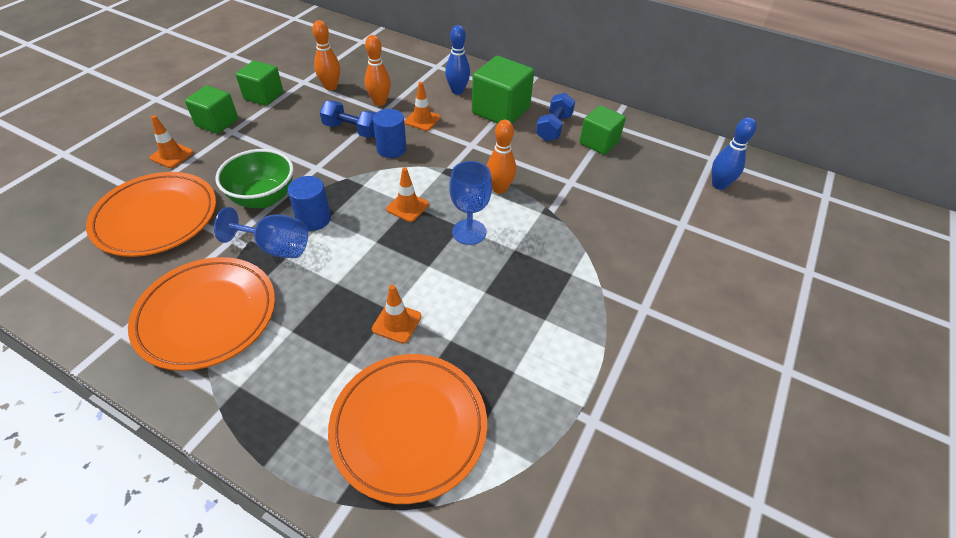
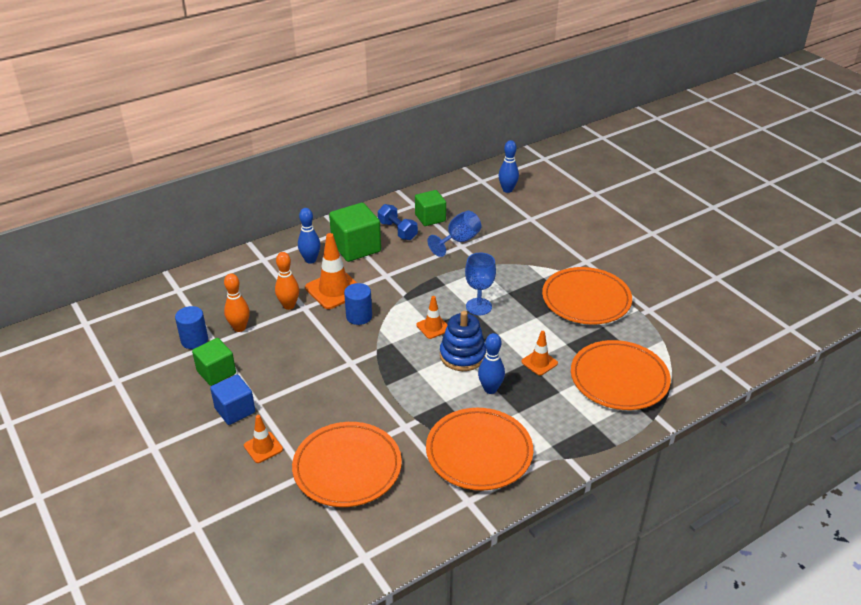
camera: 60 degrees left, 10 degrees down
(217, 122) = (235, 410): green cube -> blue cube
(263, 198) = (368, 400): green bowl -> none
(276, 247) = (431, 404): blue goblet -> blue goblet (459, 241)
(314, 219) = (413, 377): blue cylinder -> blue cylinder (194, 340)
(323, 290) = (490, 389): none -> blue bowling pin
(352, 130) = (316, 331): blue dumbbell -> none
(372, 246) = (462, 355): none -> blue stacking toy
(422, 120) = (334, 290): orange traffic cone -> orange traffic cone, size x1.80
(499, 189) = (445, 279): orange bowling pin -> none
(559, 334) = (586, 299): none -> orange plate

